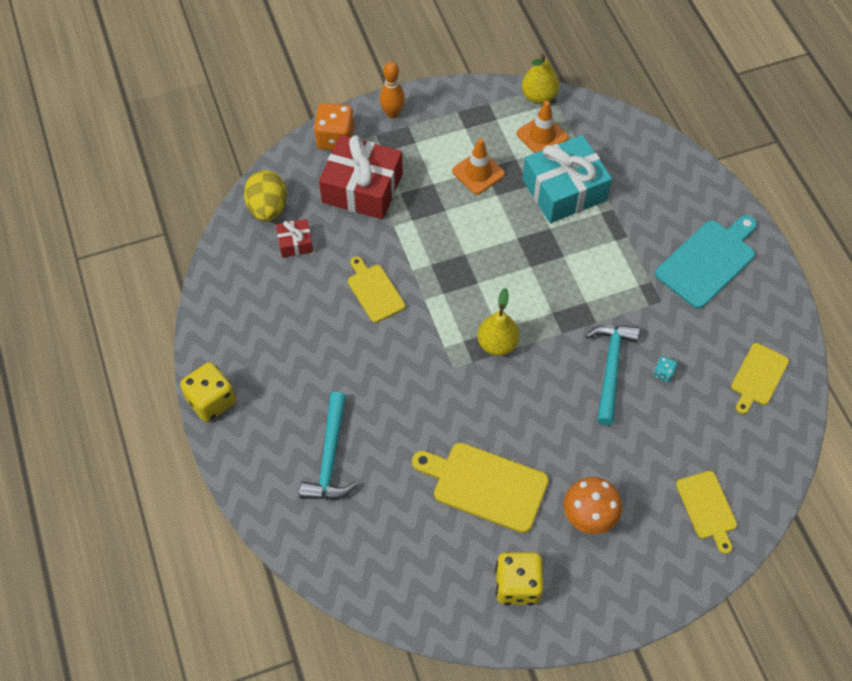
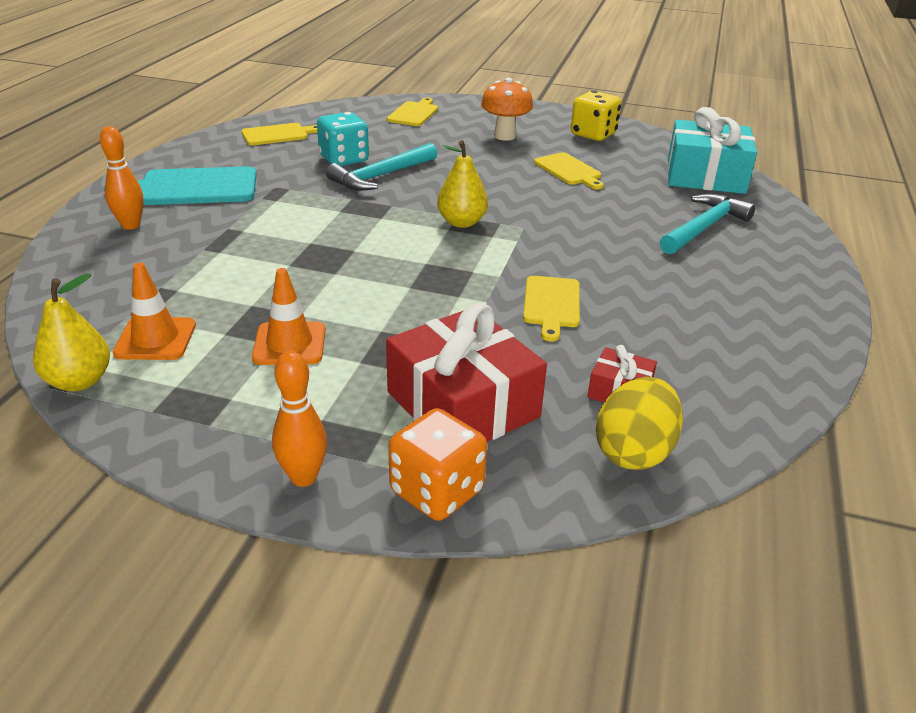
camera: 145 degrees left, 25 degrees down
(211, 401) = (825, 305): yellow dice -> none
(485, 485) = (569, 170): yellow cutting board -> yellow cutting board, size x0.62
(564, 190) = (222, 283): turquoise gift -> turquoise gift (705, 176)
(663, 373) = (344, 159): turquoise dice -> turquoise dice, size x2.17
(682, 200) = (131, 225): none -> orange bowling pin

